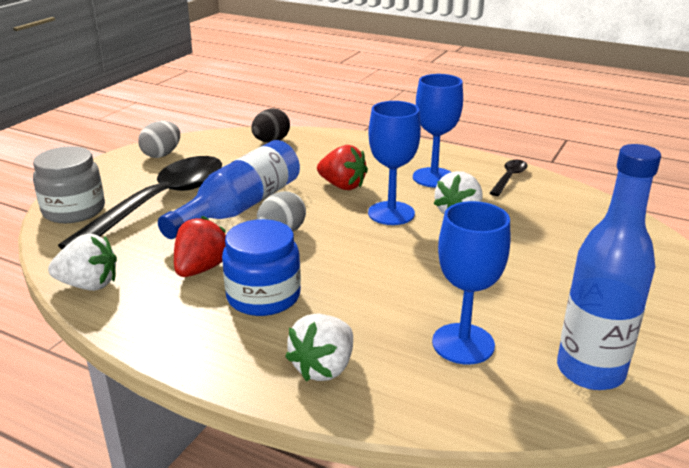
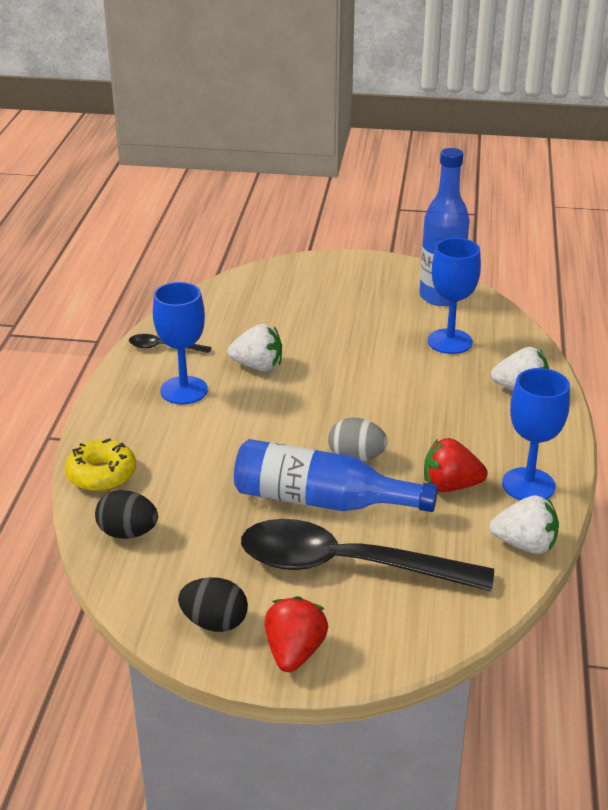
camera: 110 degrees left, 5 degrees up
(74, 210) = (407, 631): grey jar -> none
(89, 285) = (525, 545): white strawberry -> white strawberry turned 120 degrees clockwise
(162, 155) = (214, 622): grey egg -> black egg
(263, 296) = (463, 438): blue jar -> none
(340, 140) = (101, 475): none -> yellow donut
(342, 186) = (234, 444): red strawberry -> red strawberry (294, 652)
(391, 213) = (279, 402): blue goblet -> blue goblet (528, 485)

